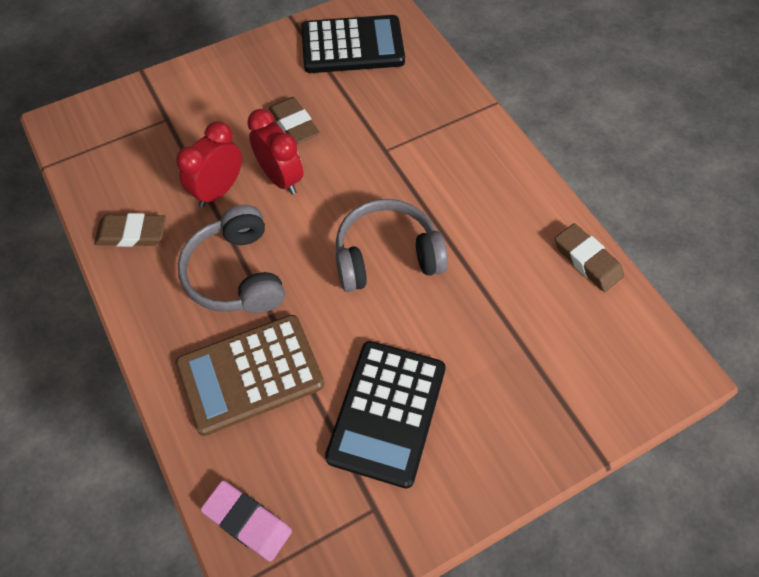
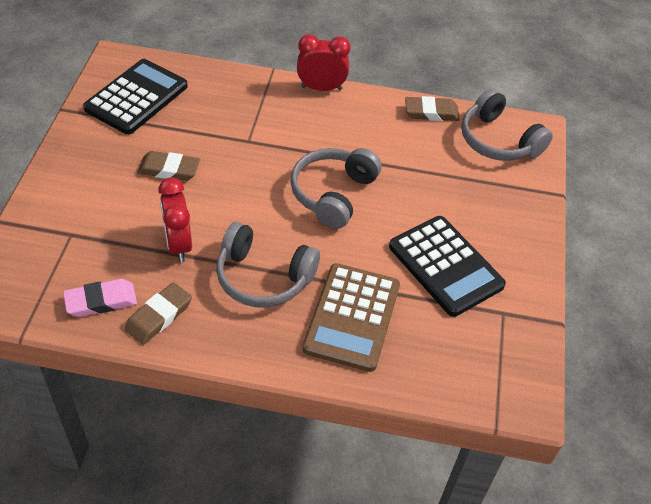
camera: 55 degrees left, 10 degrees down
(247, 522) = (458, 382): pink eraser -> pink eraser (101, 301)
(280, 178) = (208, 205): red clock -> red clock (321, 88)
(617, 347) = (498, 141): none -> grey headphones

